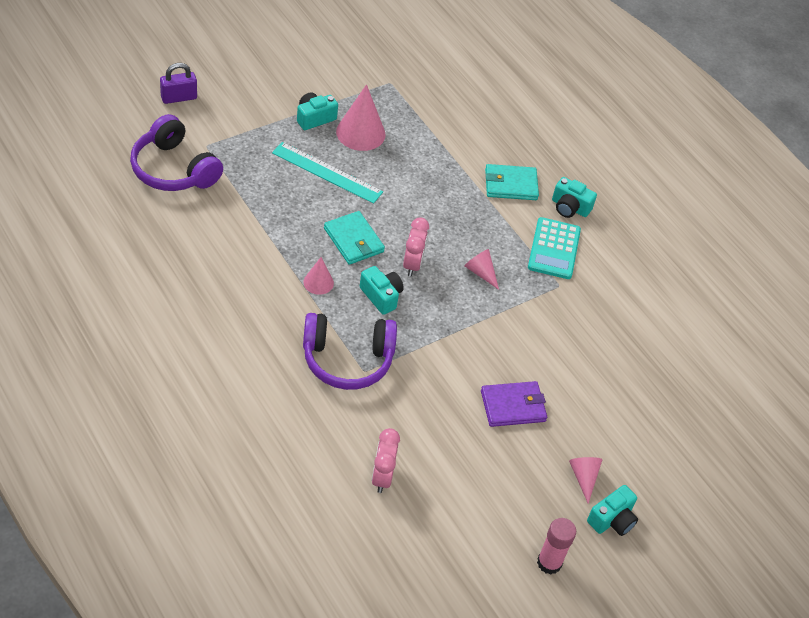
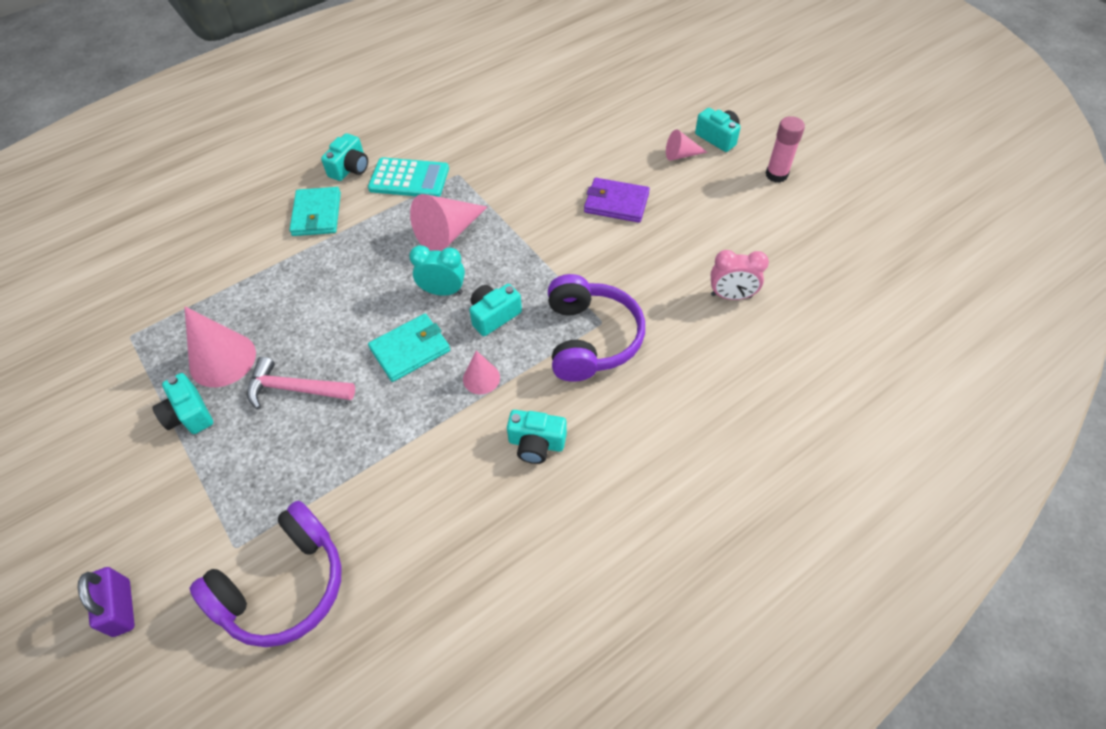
camera: 85 degrees left, 5 degrees up
(251, 310) = (536, 444): none -> turquoise camera
(327, 172) = (294, 389): turquoise ruler -> pink hammer
(412, 264) = (443, 291): pink clock -> turquoise clock
(480, 272) = (448, 233): pink cone -> pink cone, size x1.79
(513, 406) = (616, 203): purple wallet -> purple wallet turned 60 degrees counterclockwise

